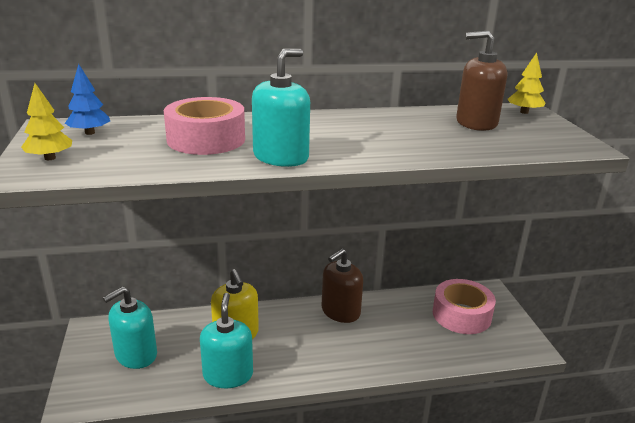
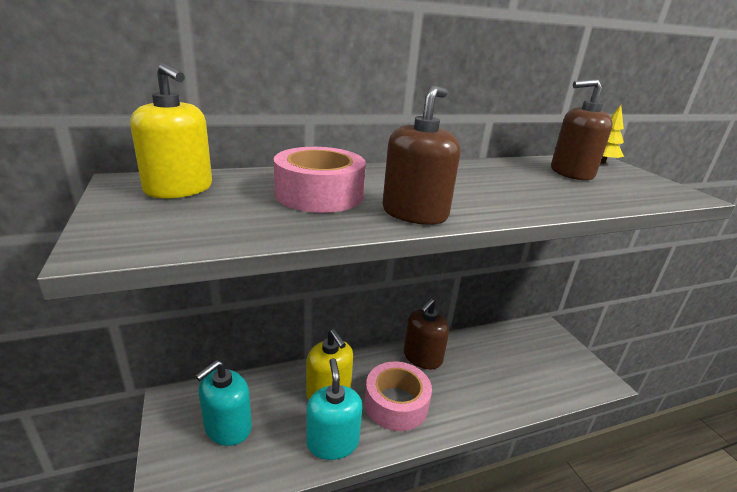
camera: 10 degrees left, 0 degrees up
(50, 158) = (138, 222): yellow tree -> none
(90, 133) = (179, 189): blue tree -> yellow soap dispenser
(281, 157) = (415, 213): turquoise soap dispenser -> brown soap dispenser
(461, 315) = (531, 352): pink tape -> pink tape (396, 404)

